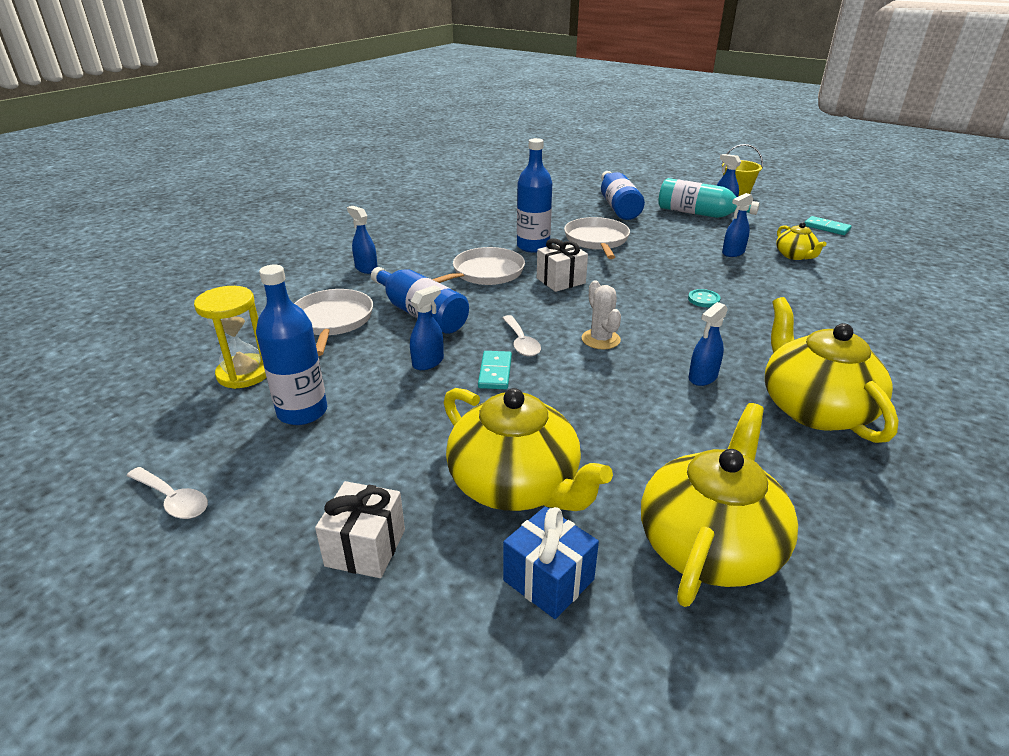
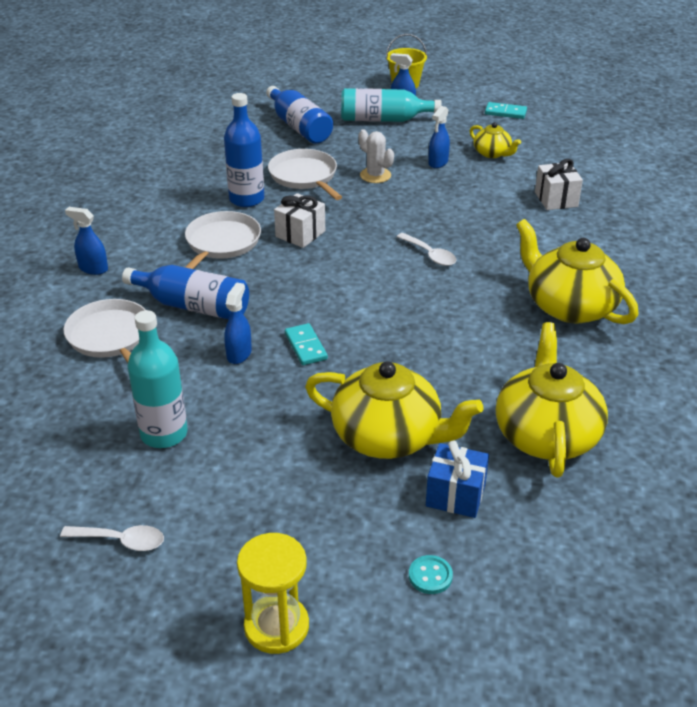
camera: 25 degrees left, 5 degrees up
(244, 373) = (73, 416): yellow hourglass -> yellow hourglass (276, 626)
(302, 412) = (164, 434): blue bottle -> turquoise bottle
(365, 547) = (311, 520): white gift -> white gift (556, 199)
(521, 342) = (308, 310): white spoon -> white spoon (430, 255)
(600, 339) = (375, 288): white cactus -> white cactus (375, 175)
(702, 377) = (476, 302): blue spray bottle -> none
(703, 299) = (438, 223): turquoise button -> turquoise button (430, 576)

